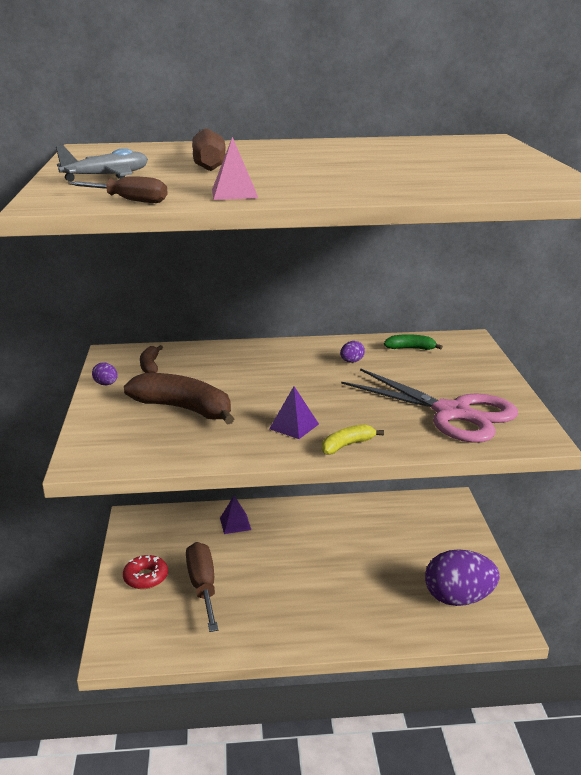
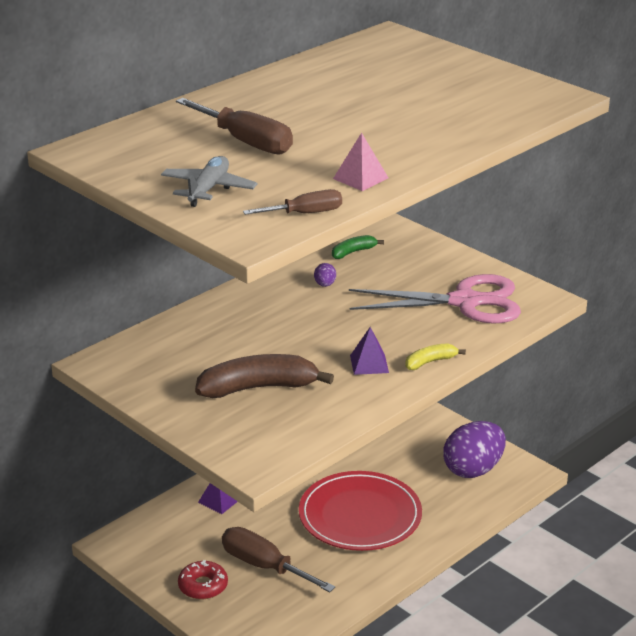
camera: 40 degrees left, 5 degrees up
(106, 384) = (147, 396): purple egg -> none
(150, 366) = (155, 361): brown banana -> none
(319, 587) = (360, 515): none -> red plate
(347, 445) = (430, 362): yellow banana -> yellow banana turned 45 degrees clockwise

